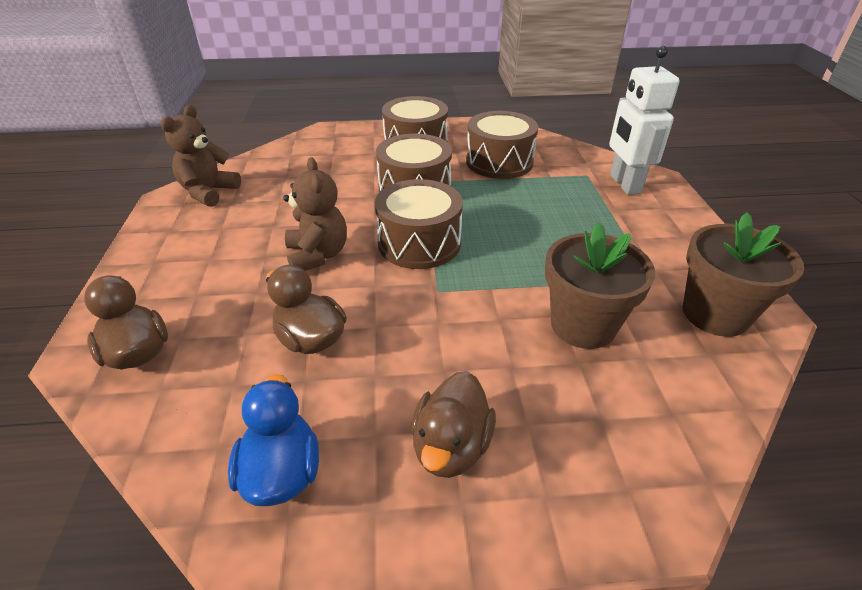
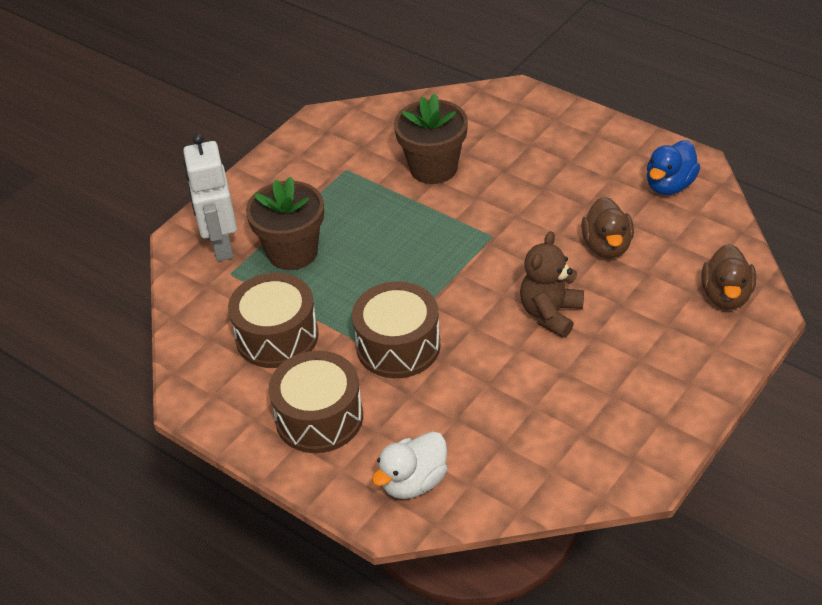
camera: 135 degrees left, 5 degrees up
(209, 192) = (598, 462): brown teddy bear -> none
(325, 145) = (414, 482): none -> white duck
(419, 243) = (461, 282): brown drum -> none
(451, 447) = (577, 154): brown duck -> none
(624, 184) = (221, 245): white robot -> white robot turned 135 degrees clockwise
(715, 314) = (350, 134): brown flower pot -> brown flower pot (292, 252)

